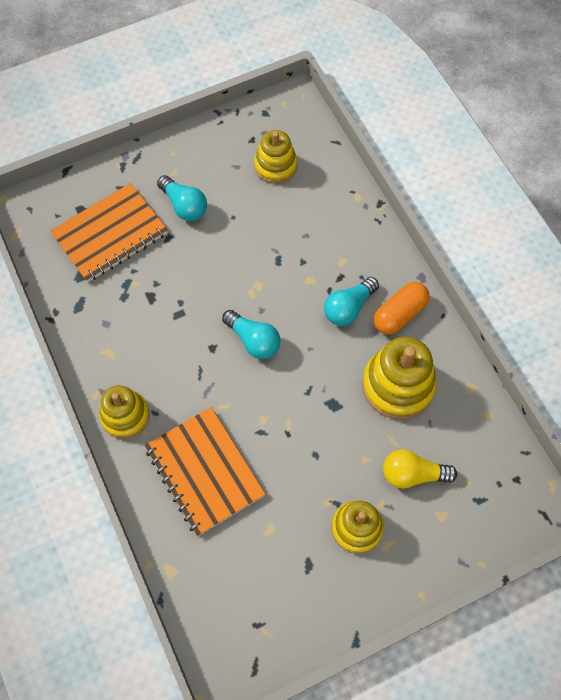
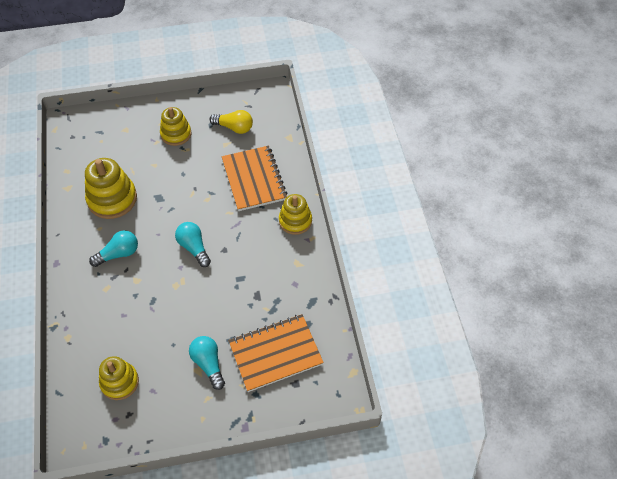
camera: 165 degrees left, 10 degrees down
(399, 314) = (86, 241): orange capsule -> none
(412, 474) = (130, 151): yellow light bulb -> yellow light bulb (234, 128)

